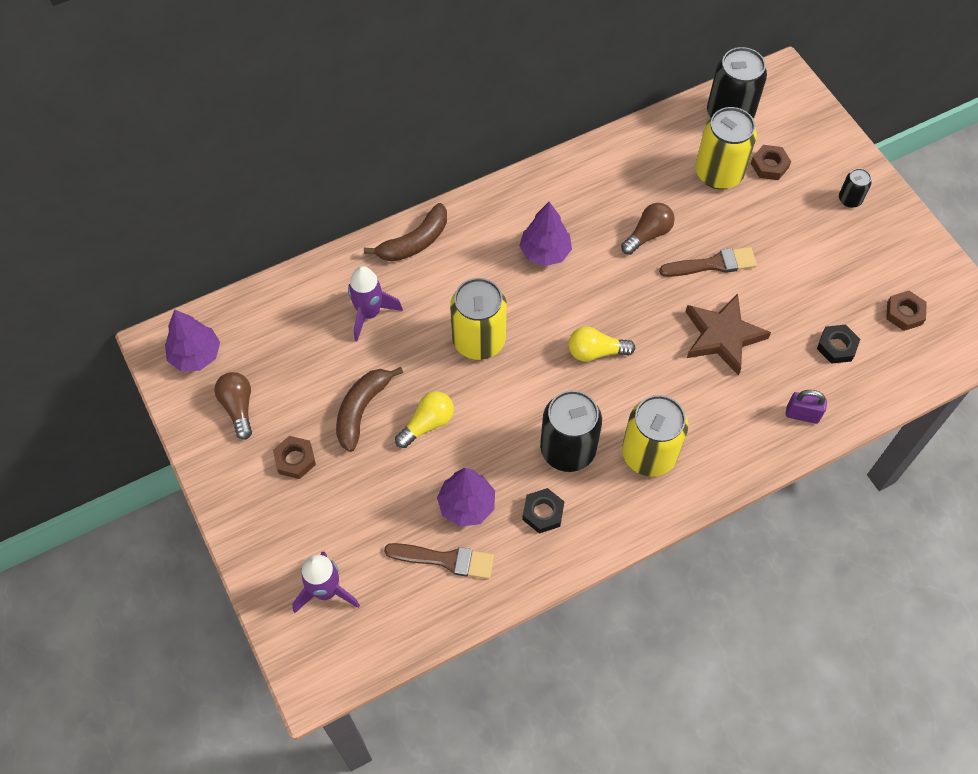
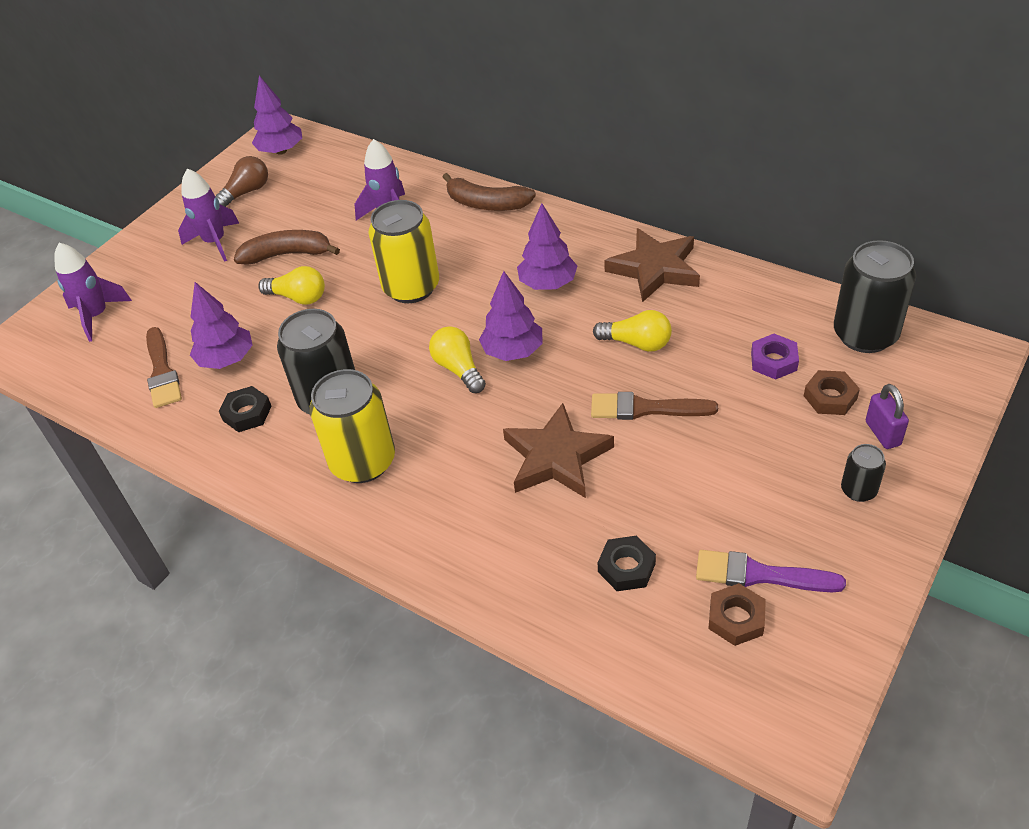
camera: 65 degrees right, 15 degrees down
(295, 459) = (215, 242): brown nut -> purple rocket
(580, 182) = (655, 269): none -> brown star
(602, 310) = (513, 351): none -> purple tree
(648, 234) = (637, 343): brown light bulb -> yellow light bulb
(712, 264) = (645, 408): brown brush -> brown brush turned 135 degrees clockwise
(719, 173) = (774, 361): yellow can -> purple nut
(802, 414) = (503, 573): purple padlock -> purple padlock (882, 433)
(881, 284) = (760, 575): none -> purple brush

